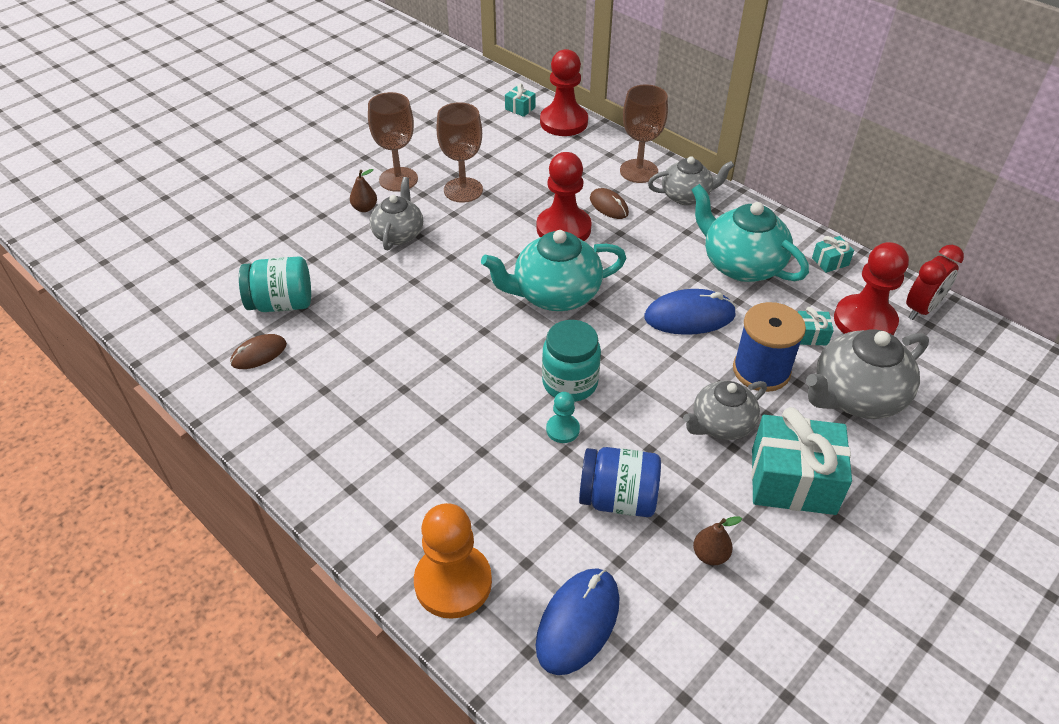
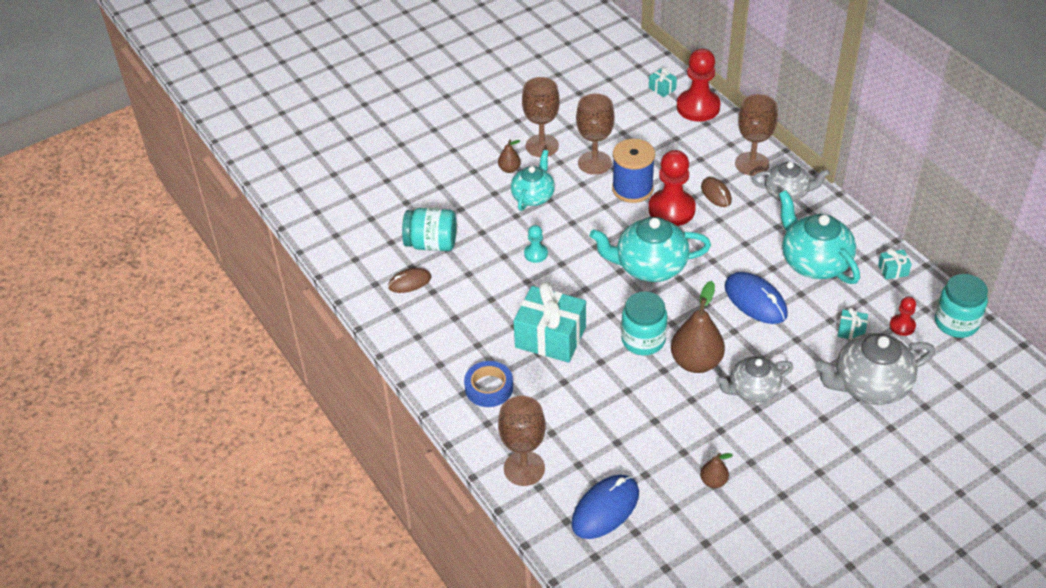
camera: 15 degrees right, 0 degrees up
(384, 475) = (489, 387): none -> blue tape
(398, 234) = (533, 196): grey teapot -> turquoise teapot
(453, 582) = (524, 468): orange pawn -> brown goblet
(562, 429) = (628, 375): turquoise pawn -> turquoise pawn (536, 254)
(618, 499) = (657, 432): blue jar -> none
(642, 400) = (696, 362): none -> brown pear
(689, 316) = (755, 300): blue mouse -> blue mouse turned 45 degrees clockwise
(761, 370) = (799, 353): blue spool -> blue spool (632, 189)
(793, 481) = (794, 440): turquoise gift -> turquoise gift (550, 337)
(864, 321) = (902, 326): red pawn -> red pawn, size x0.49
(921, 309) = (956, 323): red clock -> turquoise jar

